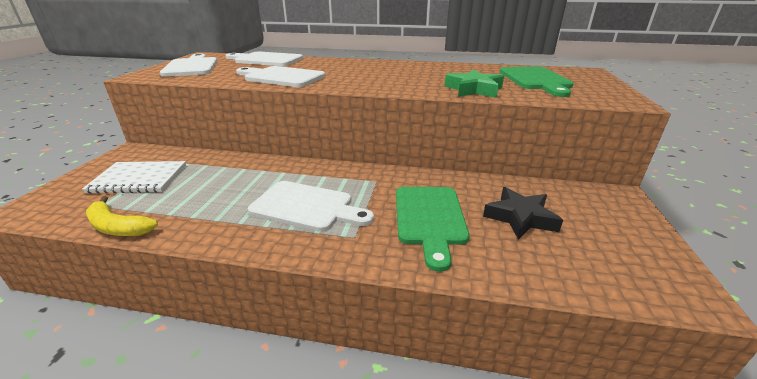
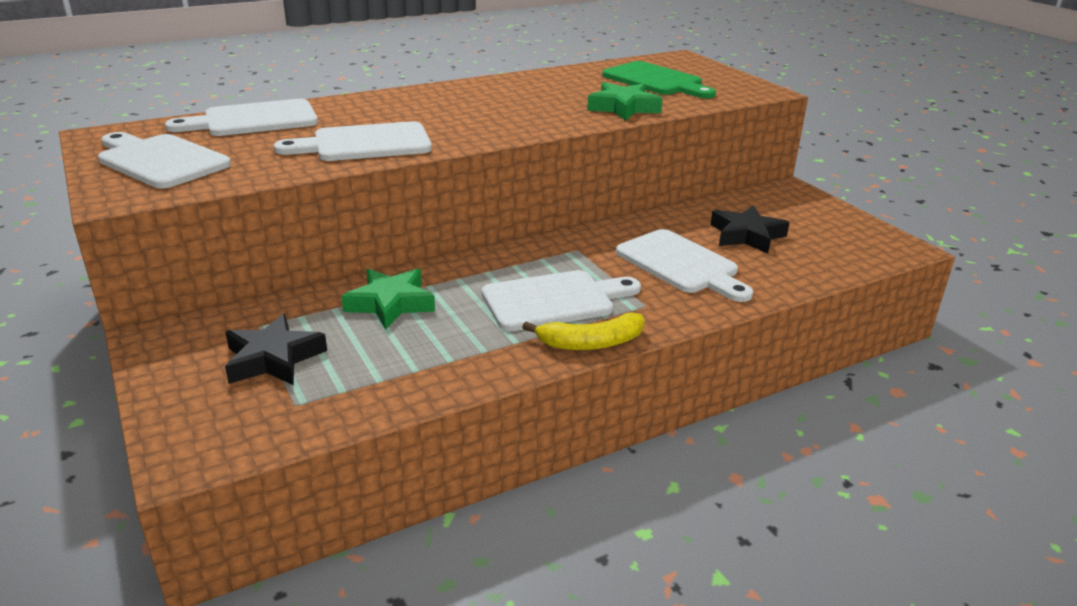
camera: 40 degrees left, 0 degrees up
(117, 227) = (382, 407): yellow banana -> yellow banana (591, 343)
(139, 179) = (273, 358): white notebook -> black star
(230, 173) = (390, 304): none -> green star
(430, 218) = (681, 264): green cutting board -> white cutting board

